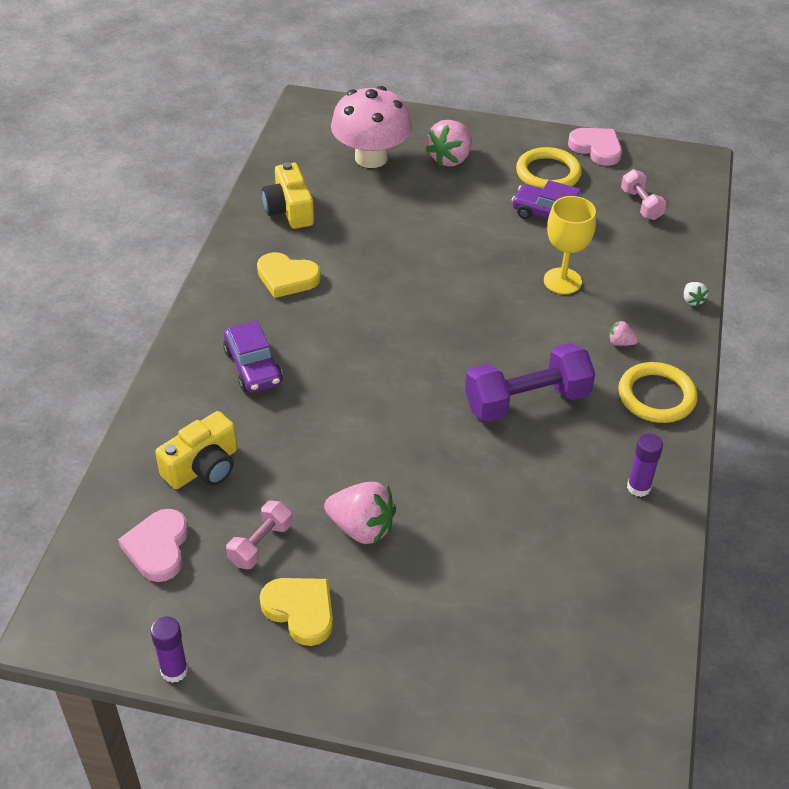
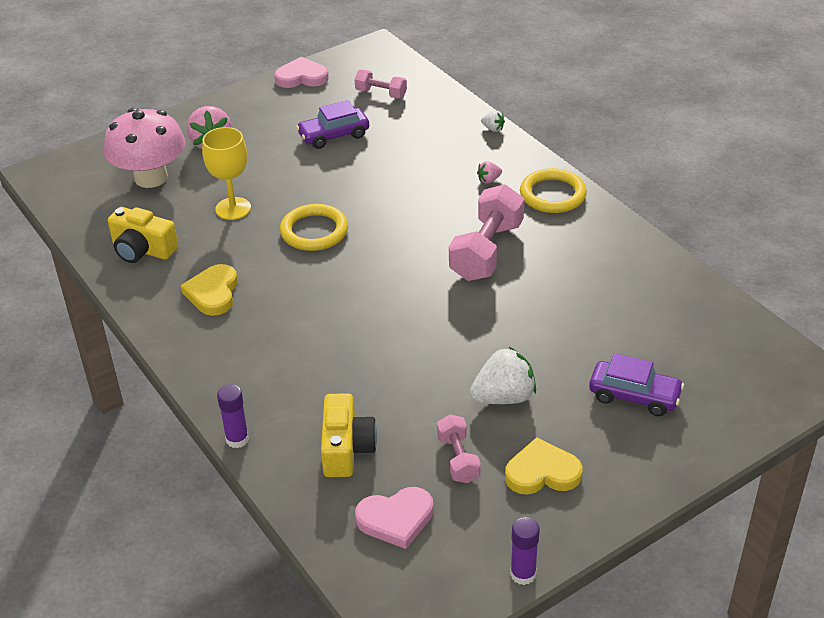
camera: 45 degrees left, 5 degrees down
(158, 548) = (396, 519): pink heart -> pink heart turned 60 degrees counterclockwise
(253, 367) = (280, 364): purple car -> purple car (634, 396)
(287, 278) = (213, 293): yellow heart -> yellow heart turned 120 degrees clockwise
(361, 528) = (503, 397): pink strawberry -> white strawberry
(527, 401) = (486, 251): purple dumbbell -> pink dumbbell
(548, 173) = (293, 111): yellow ring -> yellow ring (314, 231)
(562, 281) = (402, 169): yellow goblet -> yellow goblet (233, 208)
(638, 487) = (616, 250): purple glue stick -> purple glue stick (237, 439)

